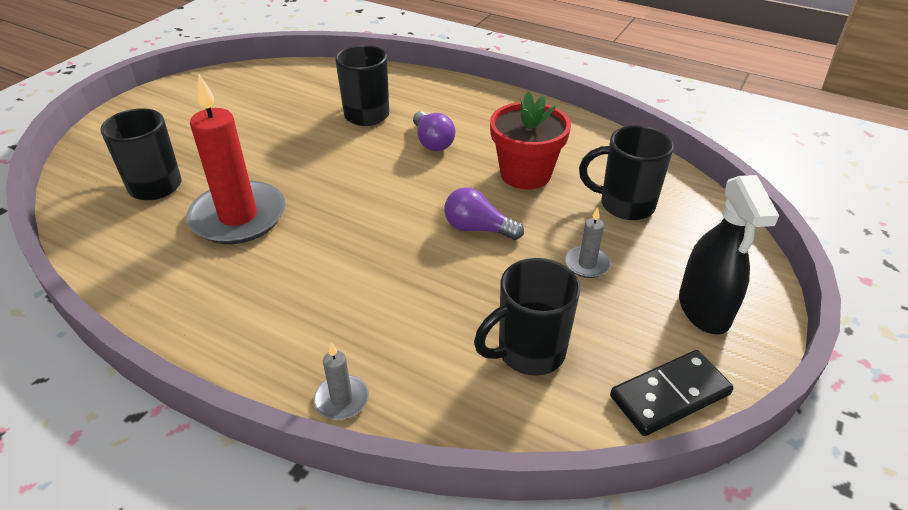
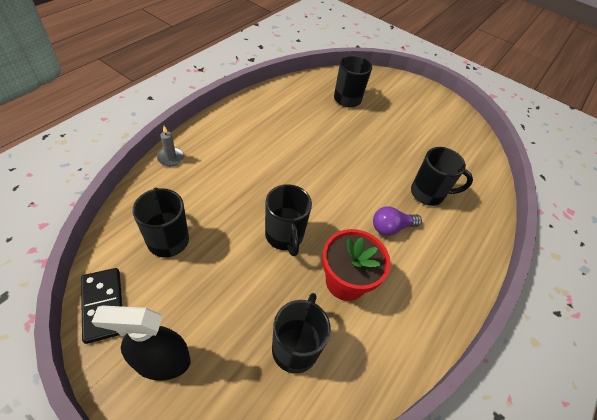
camera: 90 degrees right, 10 degrees up
(238, 217) = (316, 128): red candle -> none
(478, 229) = (284, 236): purple light bulb -> black mug
(587, 264) = (232, 294): grey candle -> none

